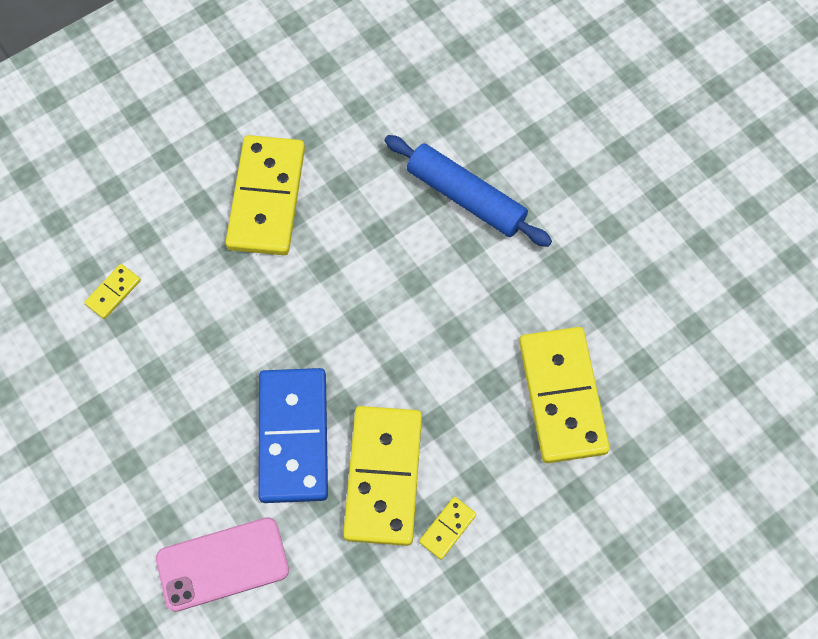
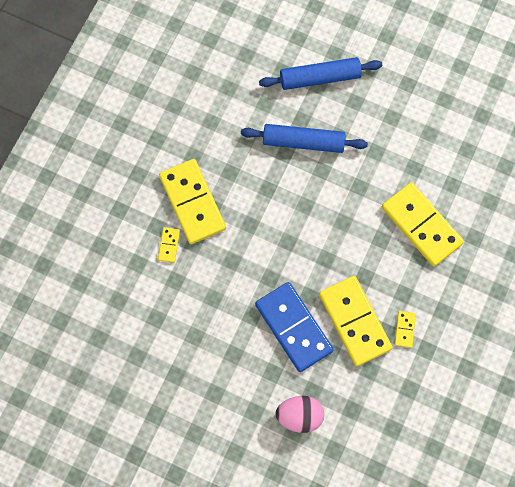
camera: 30 degrees left, 5 degrees up
(113, 292) = (141, 304): yellow domino -> yellow domino (169, 245)
(222, 564) = (299, 416): pink phone -> pink egg
(542, 126) = (320, 78): none -> blue rolling pin

